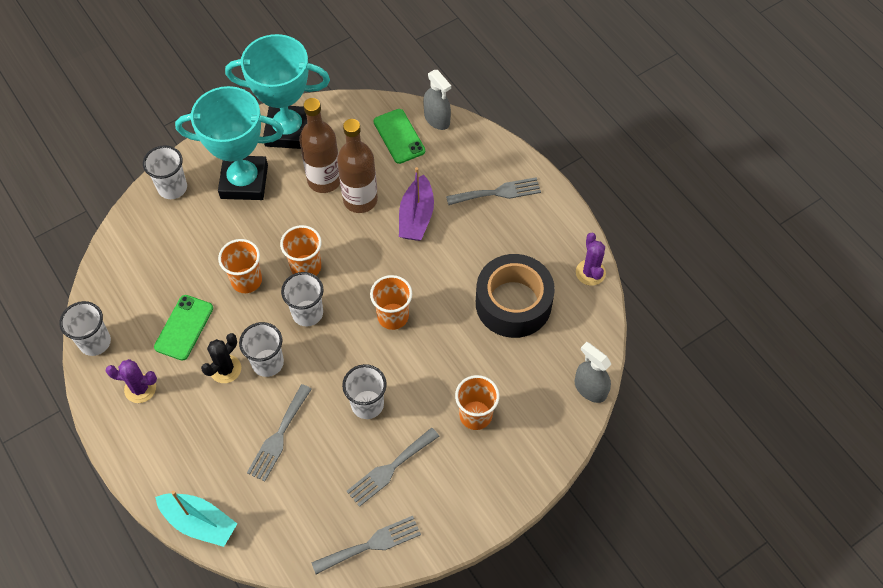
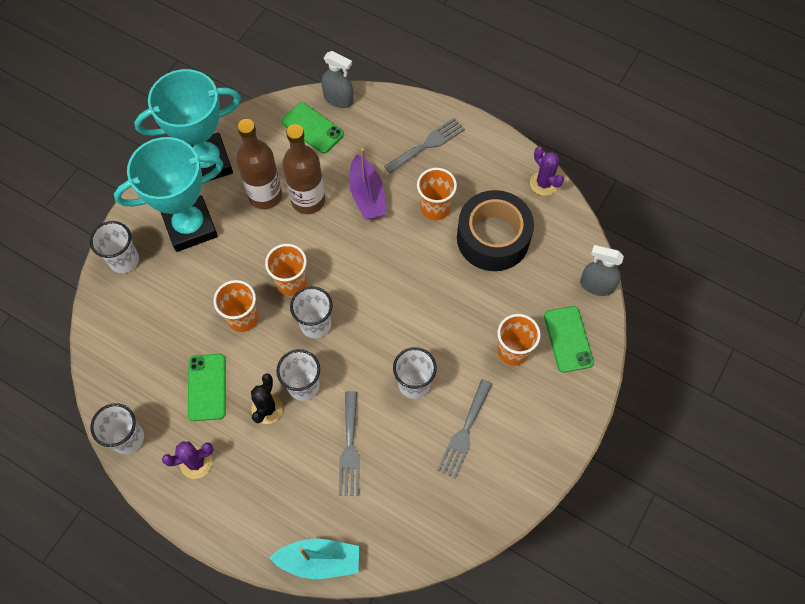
camera: 25 degrees left, 5 degrees up
(371, 544) = (484, 507): grey fork -> none
(393, 316) = (394, 294): orange cup -> orange cup (435, 208)
(534, 427) = (568, 339): none -> green phone

